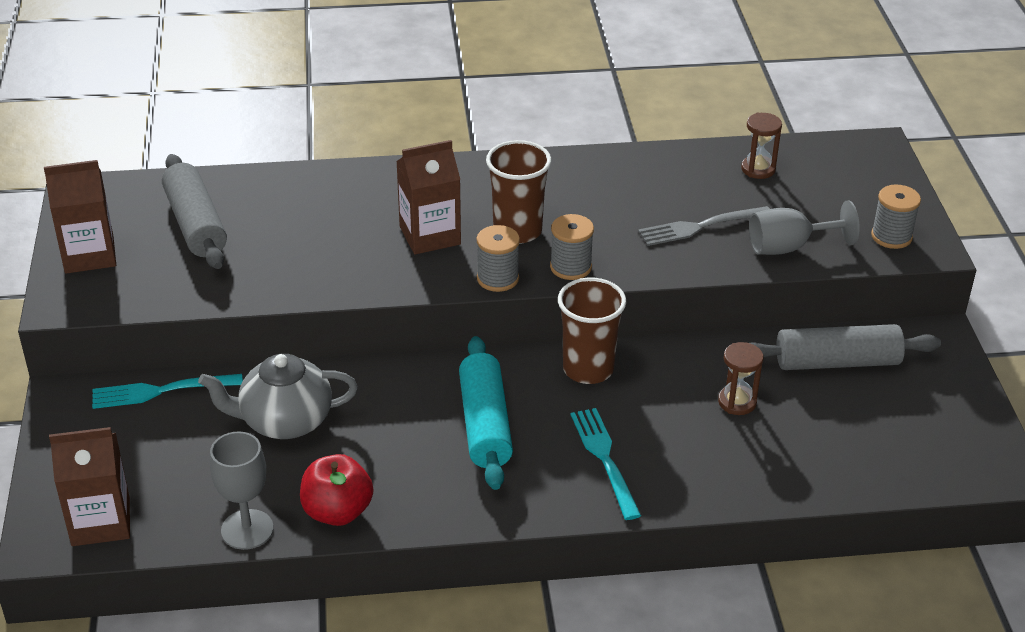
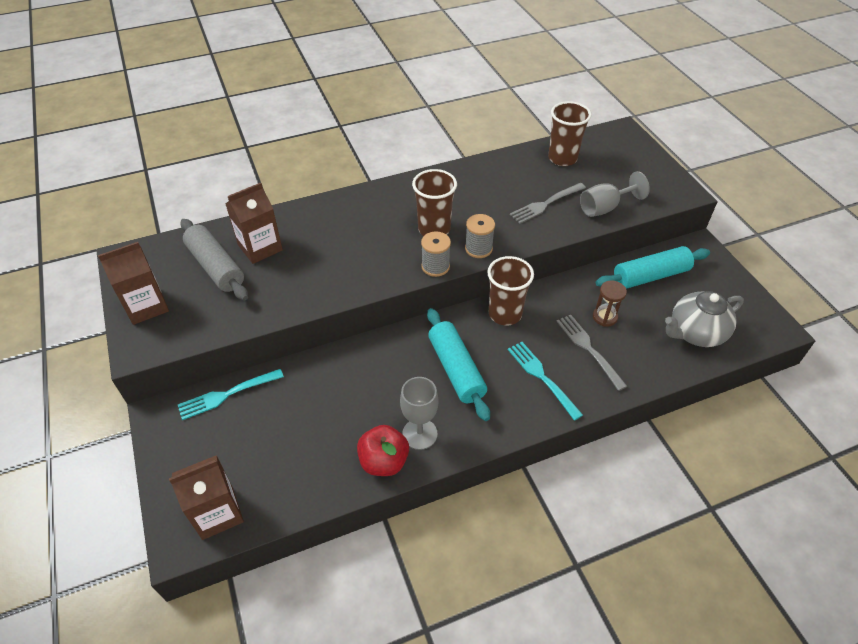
camera: 15 degrees left, 10 degrees up
(247, 529) = (326, 492): grey goblet -> grey goblet (419, 434)
(284, 421) = (322, 398): grey teapot -> grey teapot (695, 333)
(430, 235) = (379, 244): brown carton -> brown carton (260, 247)
(692, 437) = (588, 349): none -> grey fork
(758, 169) = (562, 158): brown hourglass -> brown cup
(837, 362) = (650, 276): grey rolling pin -> turquoise rolling pin
(891, 236) = (660, 189): grey spool -> none

